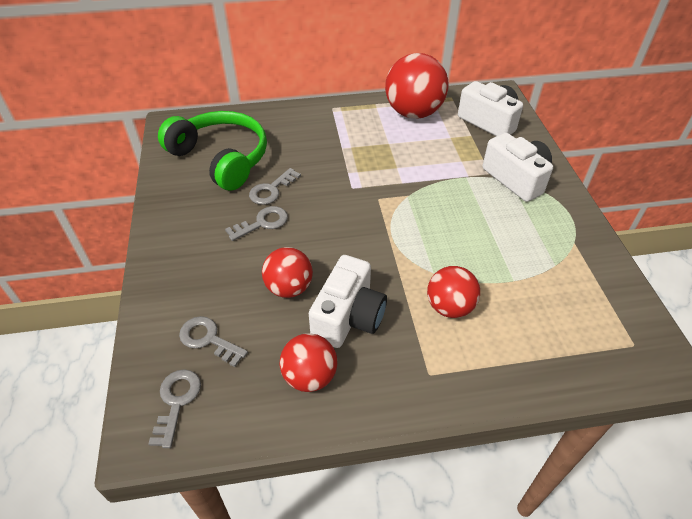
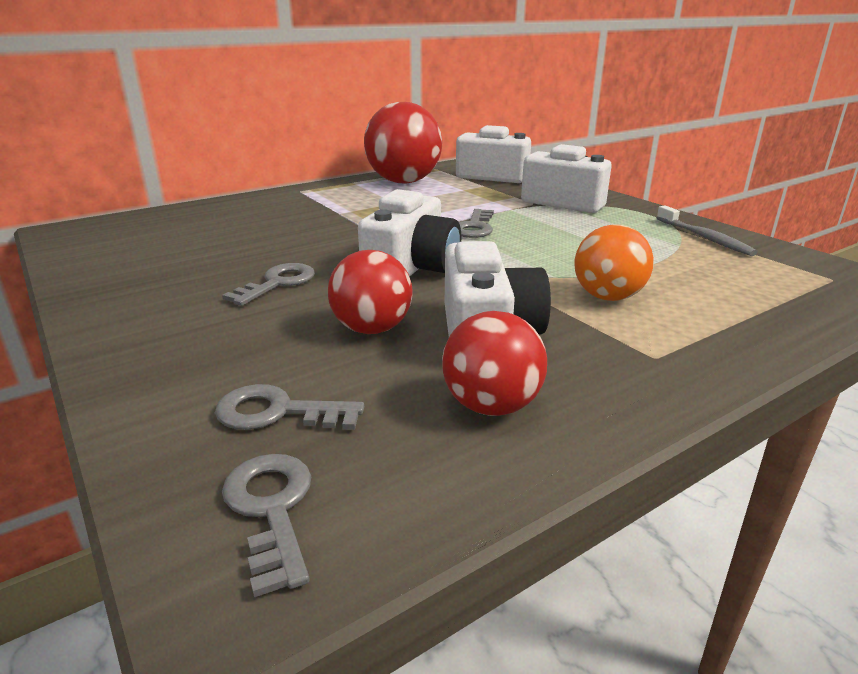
camera: 25 degrees left, 20 degrees down
(221, 158) = (168, 244): green headphones -> none
(271, 190) = (268, 256): grey key -> grey key (474, 227)
(349, 232) = (412, 268): none -> white camera
(449, 307) = (608, 297): red ball -> orange ball
(585, 262) = (704, 238): none -> grey toothbrush

